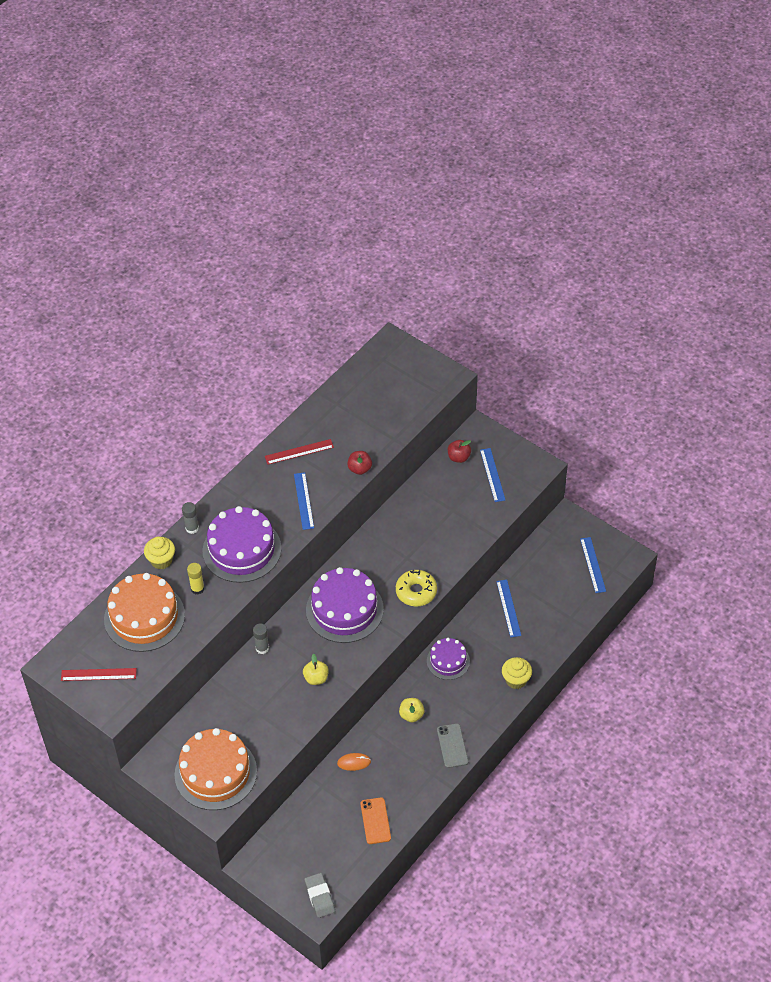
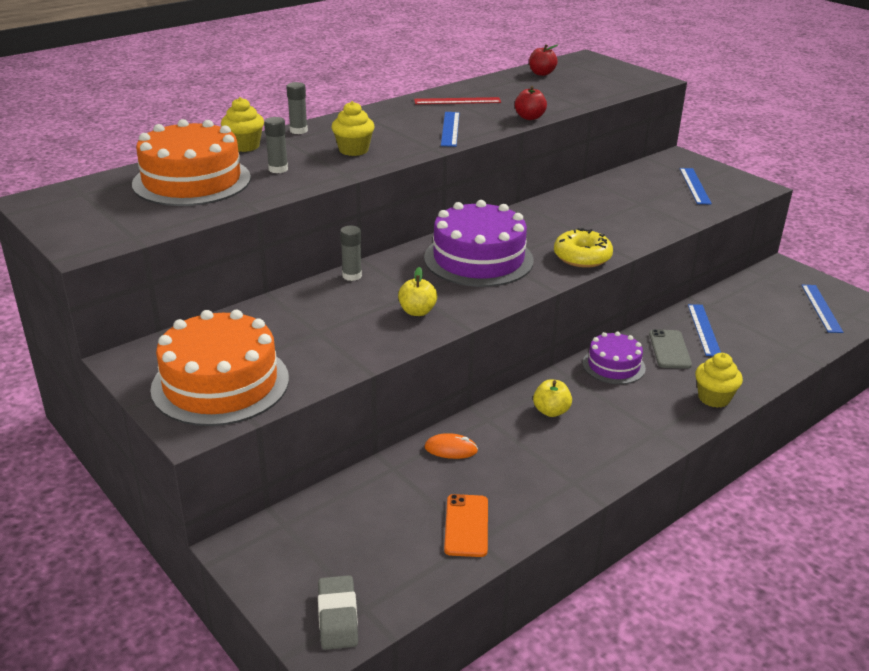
camera: 10 degrees right, 20 degrees down
(98, 674) = (91, 215): red ruler -> none
(197, 588) = (278, 169): yellow glue stick -> grey glue stick
(242, 549) = (353, 150): purple cake -> yellow cupcake
(452, 746) = (609, 454): grey phone -> grey phone (669, 349)
(459, 457) = (652, 170): red apple -> red apple (541, 73)

